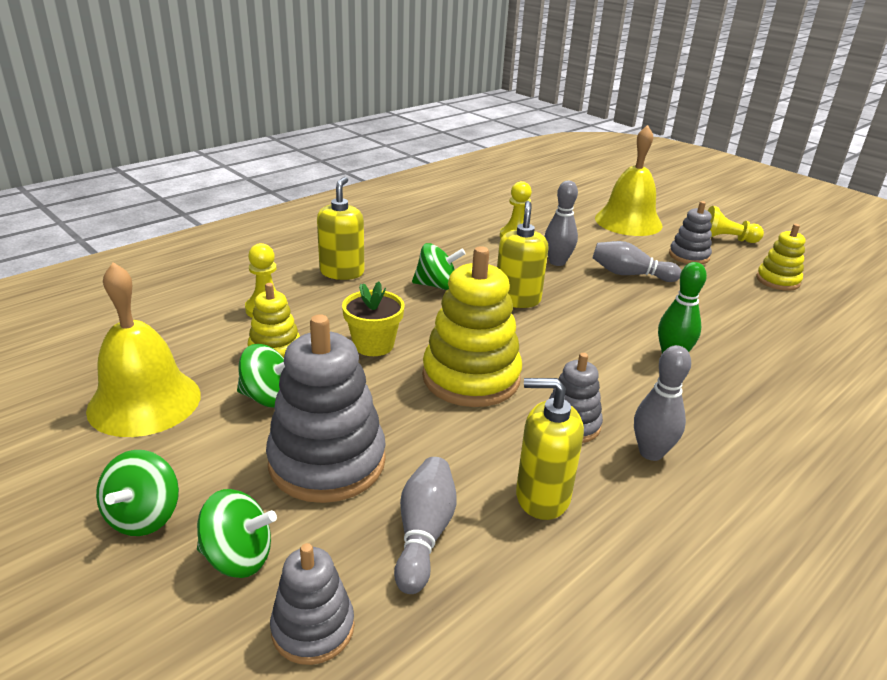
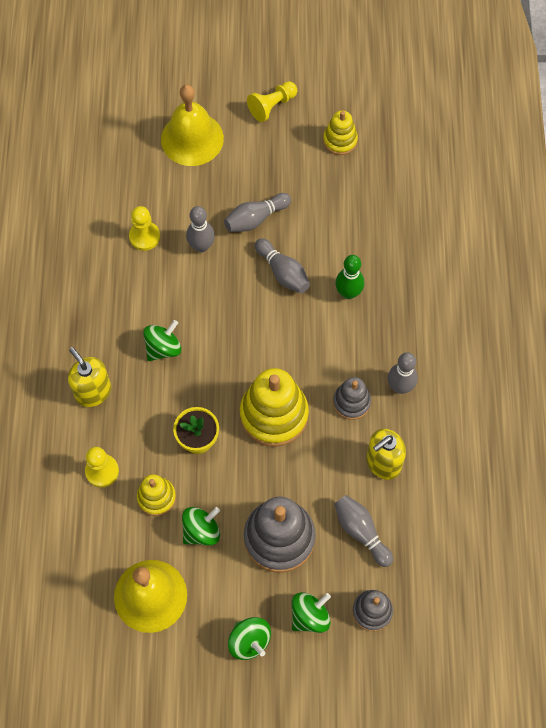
camera: 45 degrees left, 35 degrees up
(517, 299) = (222, 316): yellow soap dispenser -> none
(615, 310) = (283, 272): none -> grey bowling pin
(689, 256) = (268, 156): grey stacking toy -> none

